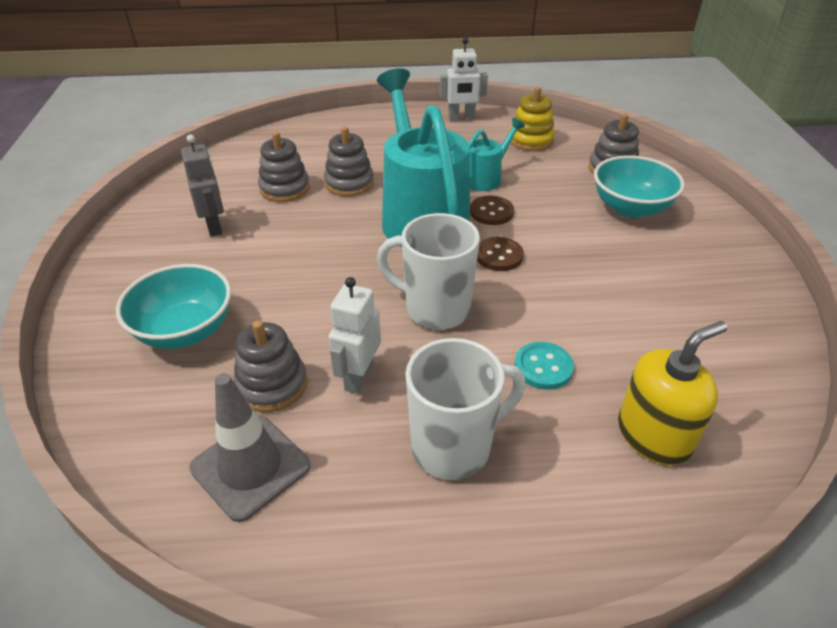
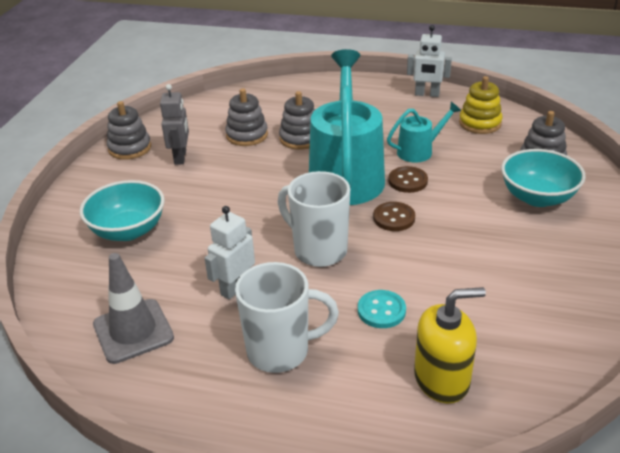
camera: 20 degrees right, 5 degrees down
(272, 385) = (171, 280): grey stacking toy -> grey stacking toy (130, 148)

